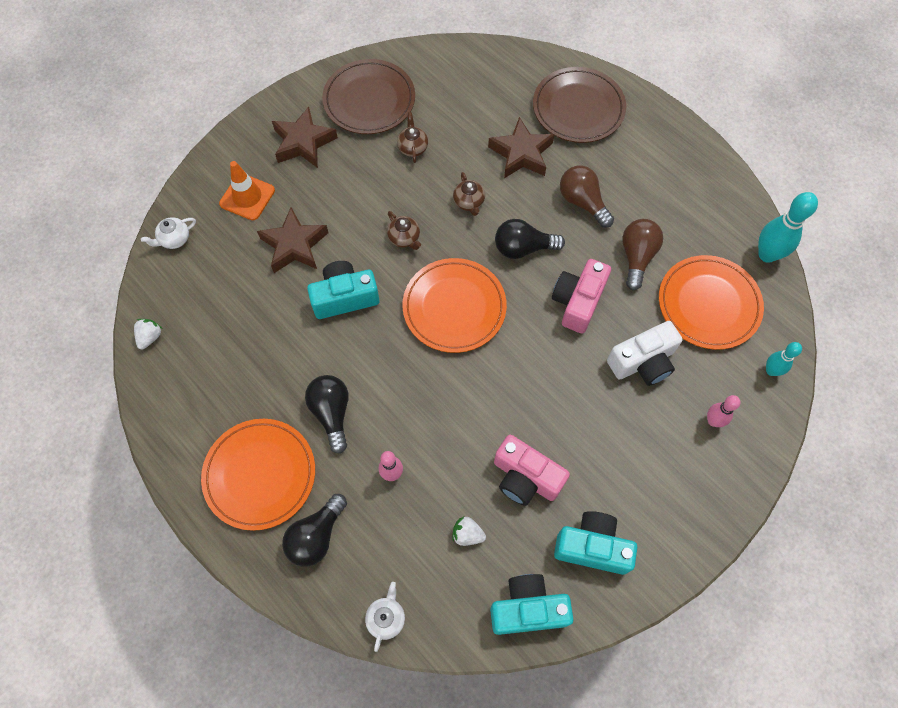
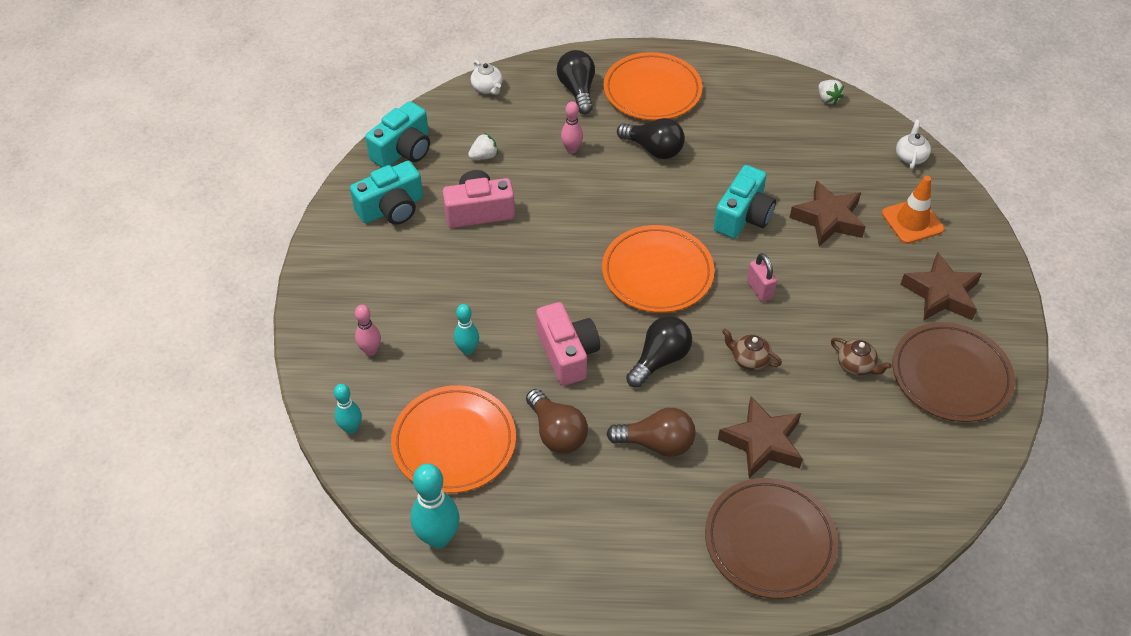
camera: 135 degrees right, 15 degrees down
(404, 238) = (759, 289): brown teapot -> pink padlock
(643, 362) = (467, 350): white camera -> turquoise bowling pin

